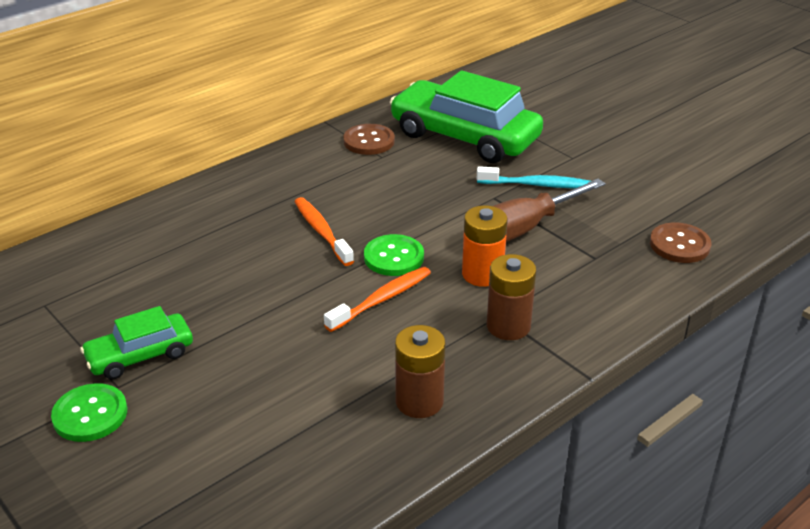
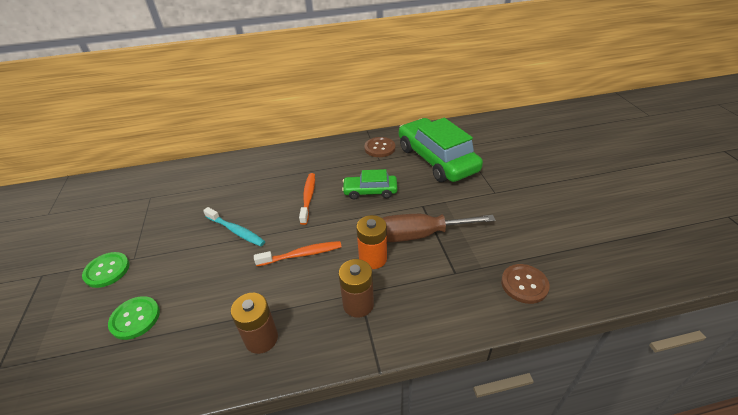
camera: 30 degrees right, 5 degrees up
(140, 355) = (159, 243): green car -> green car (370, 191)
(394, 257) = (332, 228): green button -> green button (135, 318)
(537, 185) = (456, 205): turquoise toothbrush -> turquoise toothbrush (236, 231)

